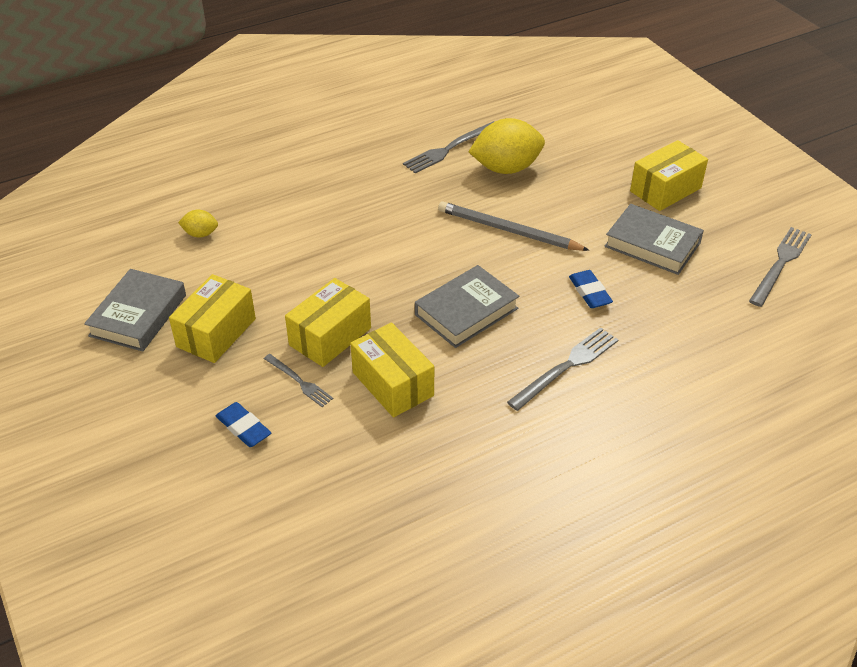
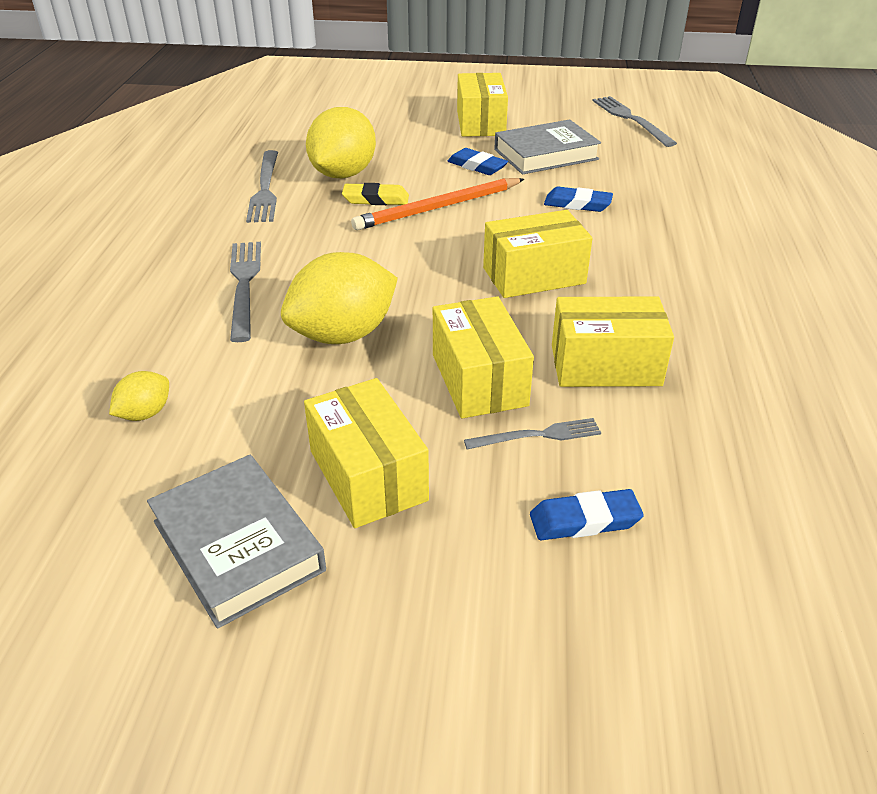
camera: 55 degrees left, 5 degrees down
(325, 263) = (343, 335): none -> yellow lemon
(466, 311) = (534, 276): grey book -> yellow box
(489, 199) = (376, 199): none -> yellow eraser
(508, 230) = (438, 208): grey pencil -> orange pencil
(566, 367) = (671, 254): grey fork -> grey fork (244, 285)
(590, 220) = (477, 166): none -> blue eraser

